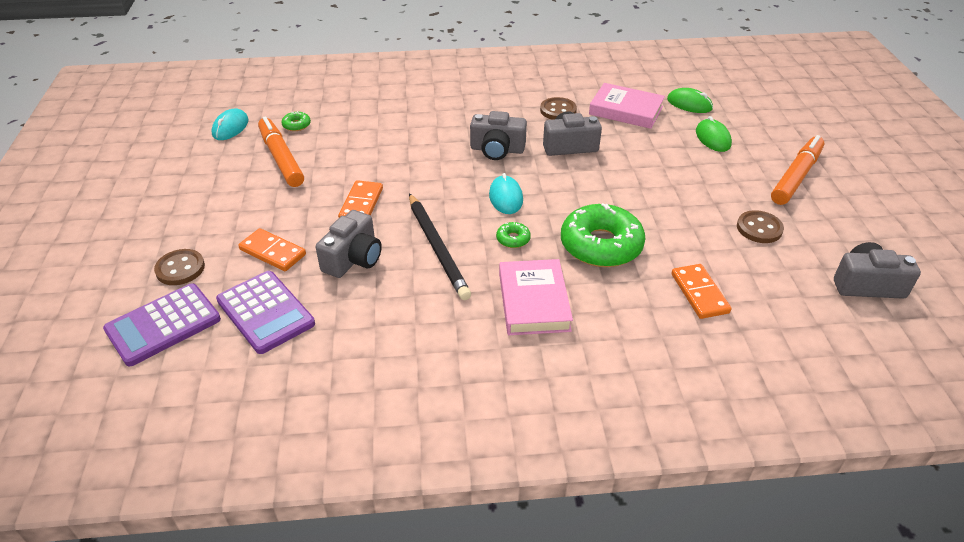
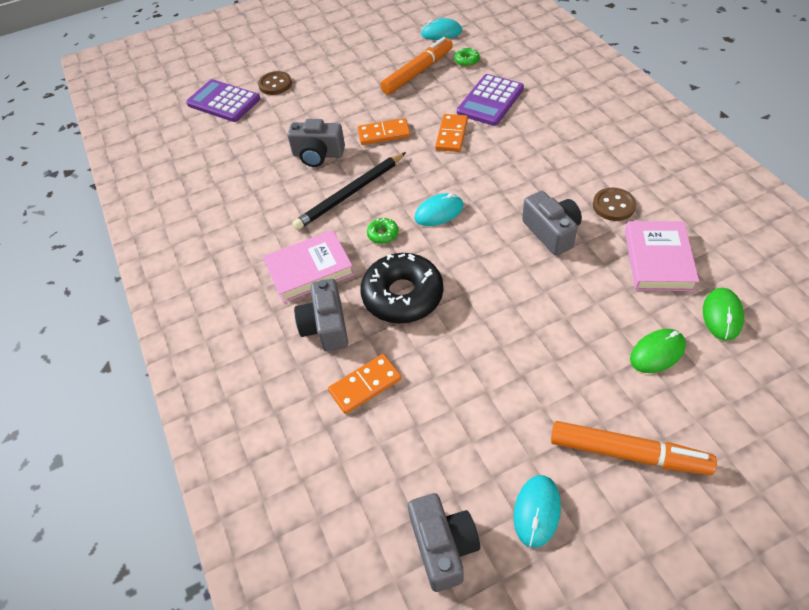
camera: 75 degrees right, 10 degrees up
(265, 312) = (248, 137): purple calculator -> purple calculator (490, 101)
(272, 252) = (308, 115): orange domino -> orange domino (451, 135)
(497, 150) = (510, 184): grey camera -> grey camera (326, 326)
(601, 245) = (402, 295): green donut -> black donut
(759, 228) = (496, 424): brown button -> none
(839, 230) = (536, 511): none -> turquoise mouse

